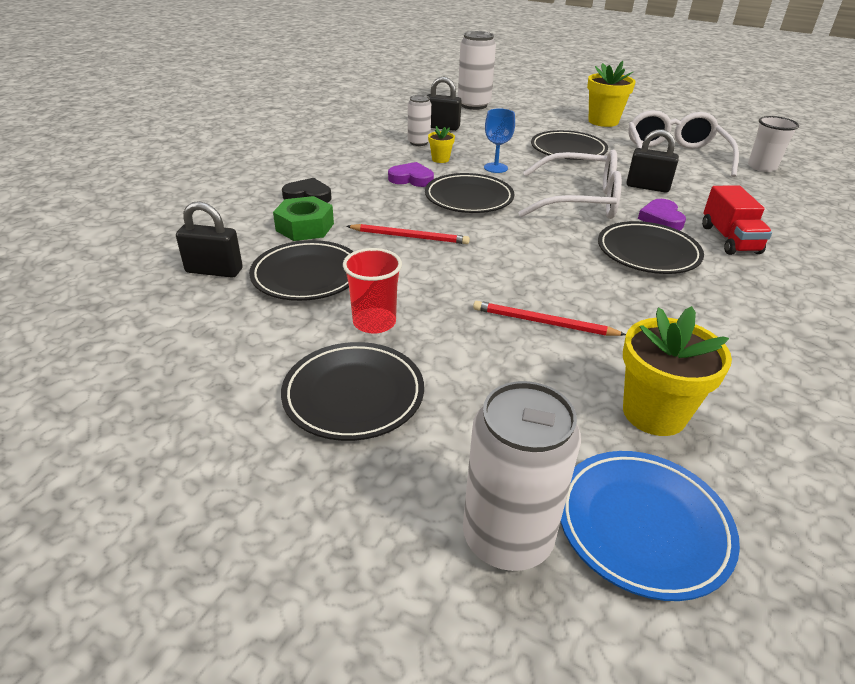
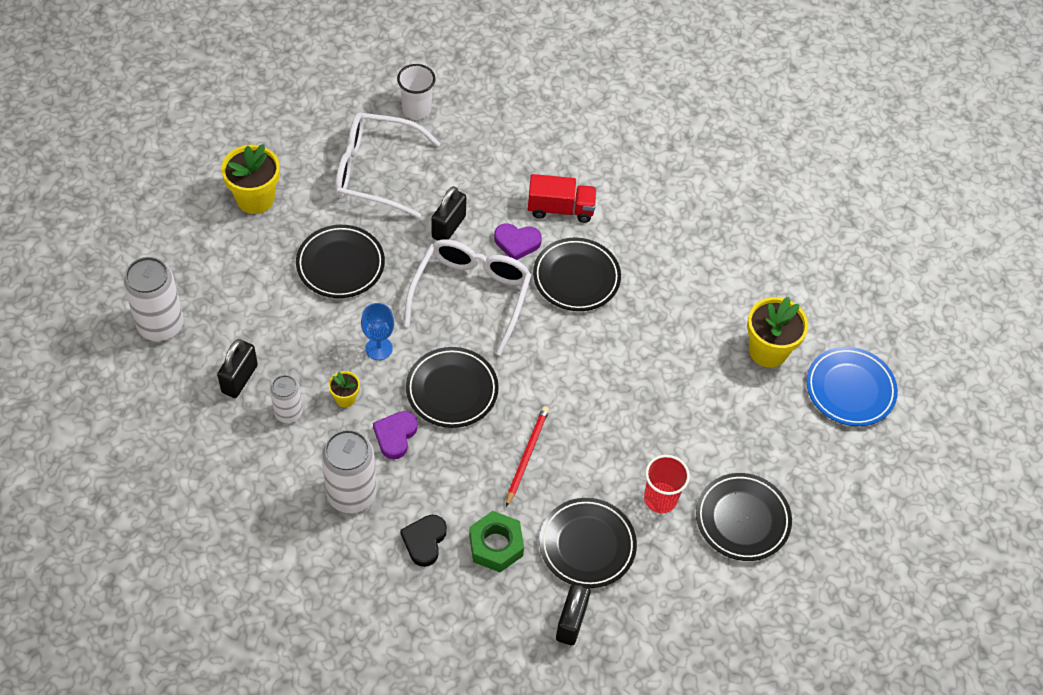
camera: 85 degrees left, 20 degrees up
(507, 537) = (856, 454): white can -> white can (351, 494)
(543, 322) = (669, 384): red pencil -> none

